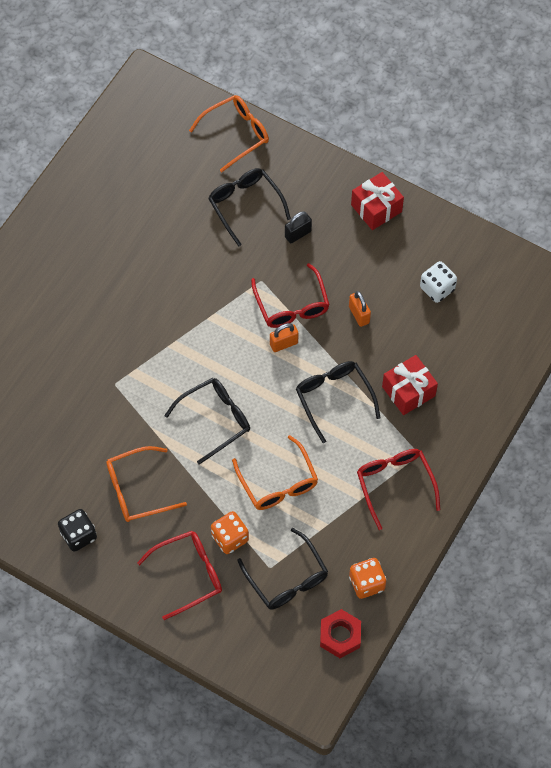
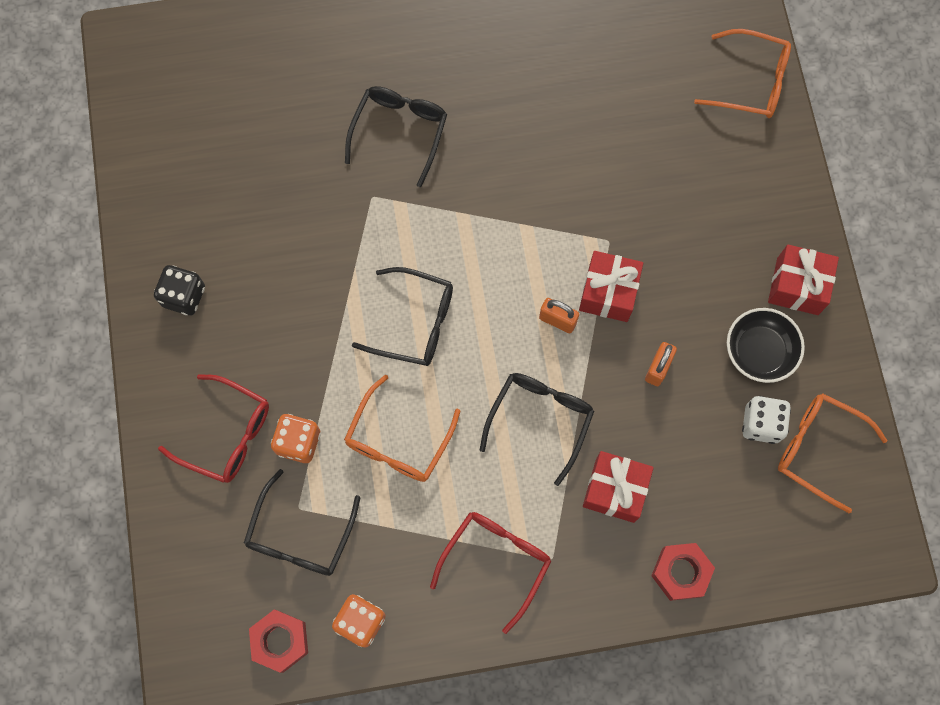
camera: 50 degrees right, 10 degrees up
(137, 490) = (277, 311): orange glasses -> orange glasses (818, 449)
(245, 205) = (679, 156): black glasses -> black glasses (399, 132)
(292, 305) = (608, 293): red glasses -> red gift
(298, 234) = (694, 233): black padlock -> none
(395, 256) = (759, 351): none -> black bowl
(483, 394) = (680, 572): none -> red nut

